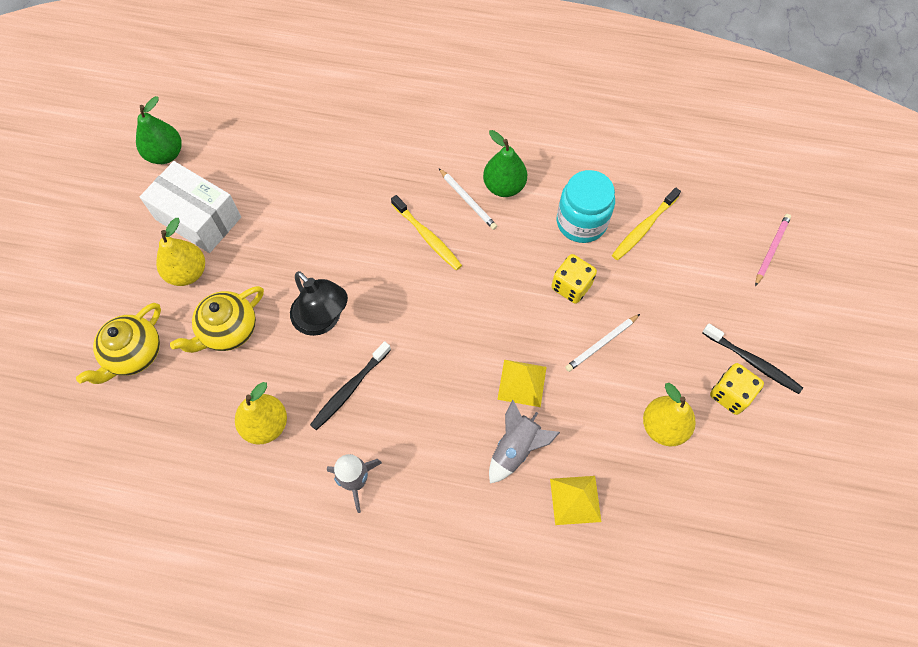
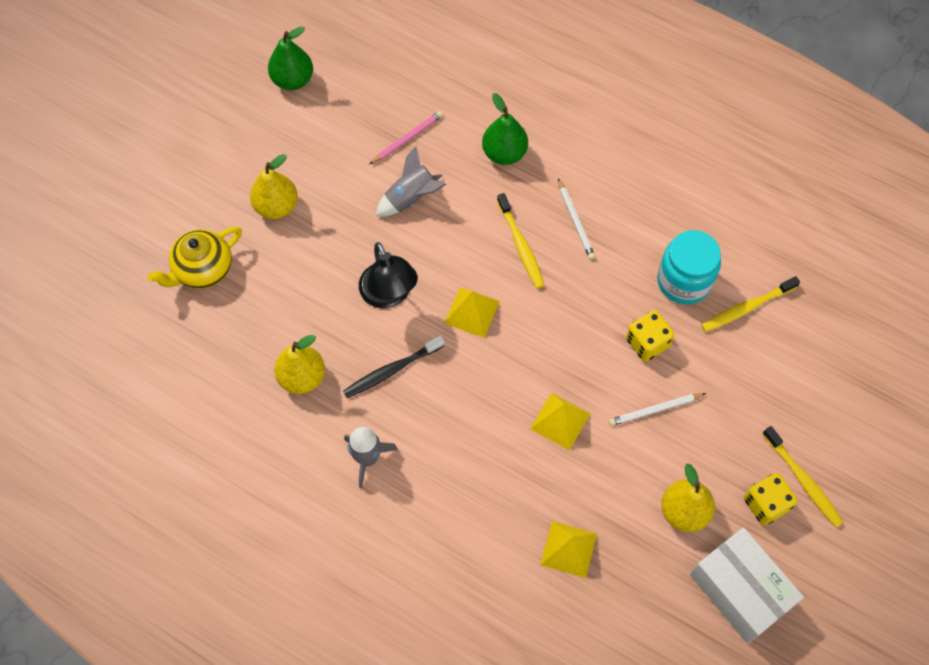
camera: 20 degrees right, 0 degrees up
(198, 218) = (303, 155): white box -> white box (739, 590)
(228, 330) = (296, 275): yellow teapot -> none
(405, 310) = (471, 312): none -> yellow pyramid
(504, 186) = (618, 218): green pear -> green pear (504, 153)
(516, 448) = (530, 481): grey rocket -> grey rocket (411, 198)
(752, 362) = (802, 480): black toothbrush -> yellow toothbrush
(771, 250) = (874, 374): pink pencil -> pink pencil (407, 139)

